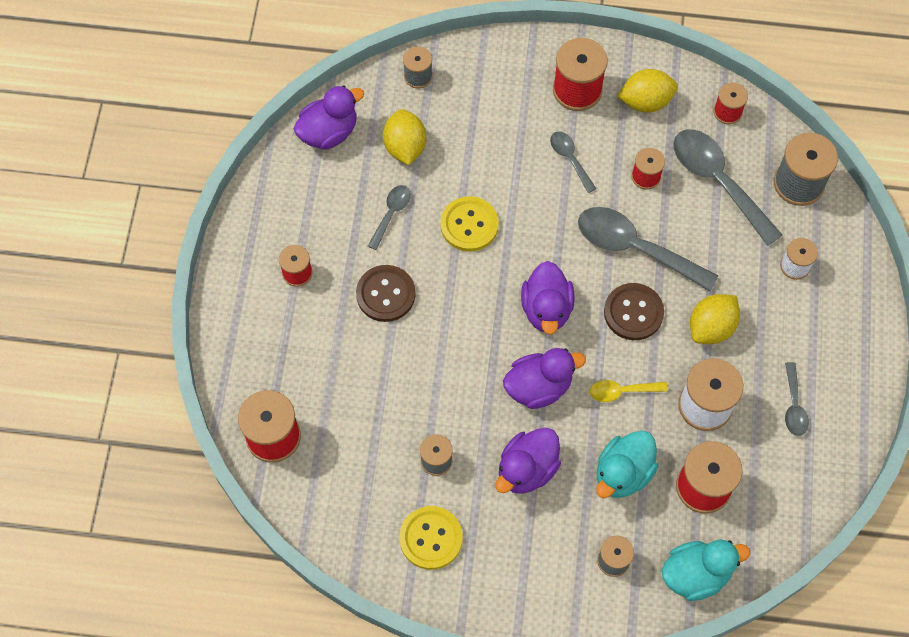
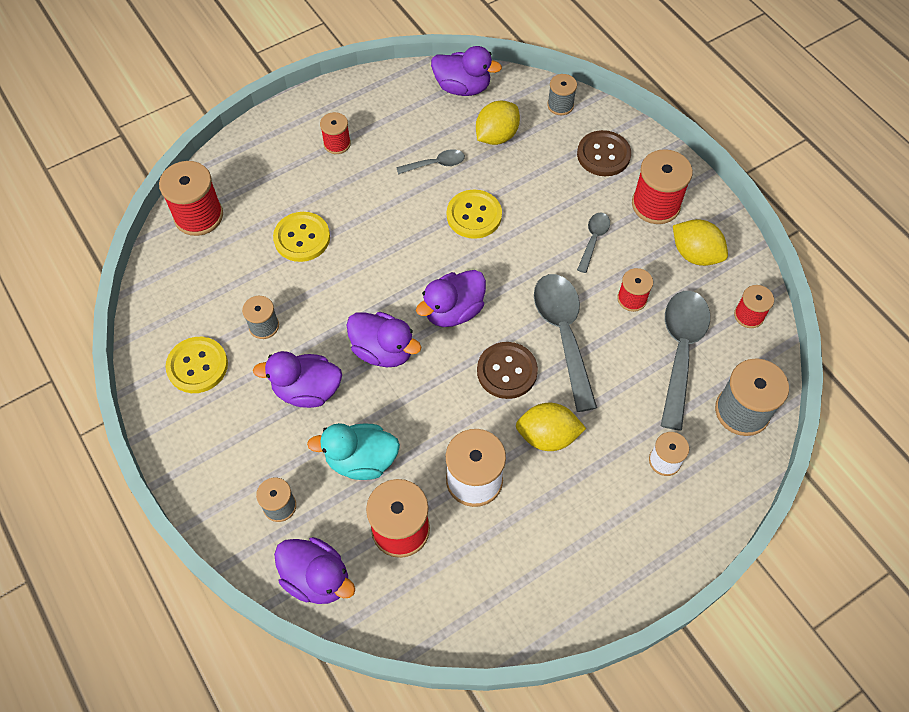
camera: 50 degrees right, 5 degrees down
(373, 370) = (302, 238): none -> yellow button
(385, 294) = (369, 204): brown button -> brown button (603, 155)
(622, 391) = (431, 410): yellow spoon -> none
(696, 574) = (317, 578): turquoise duck -> purple duck
(794, 406) = (536, 550): grey spoon -> none

